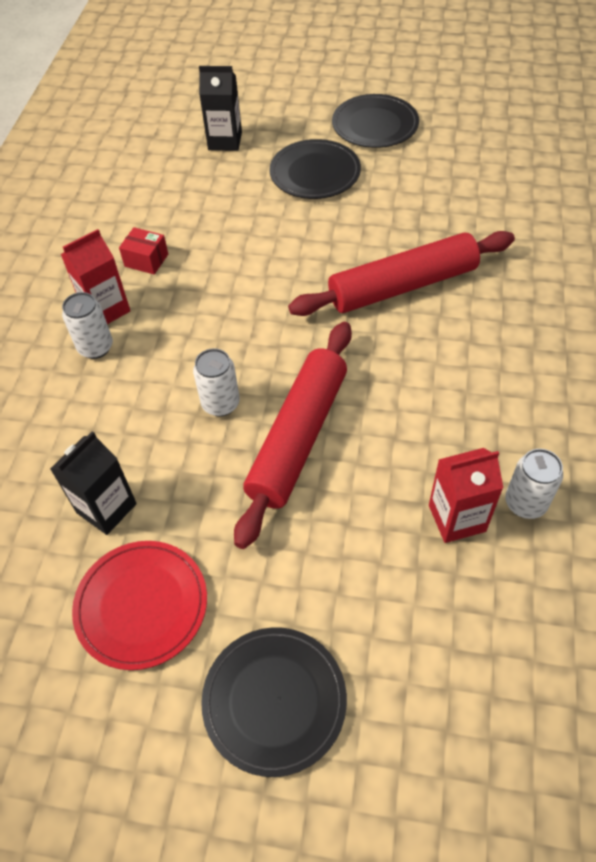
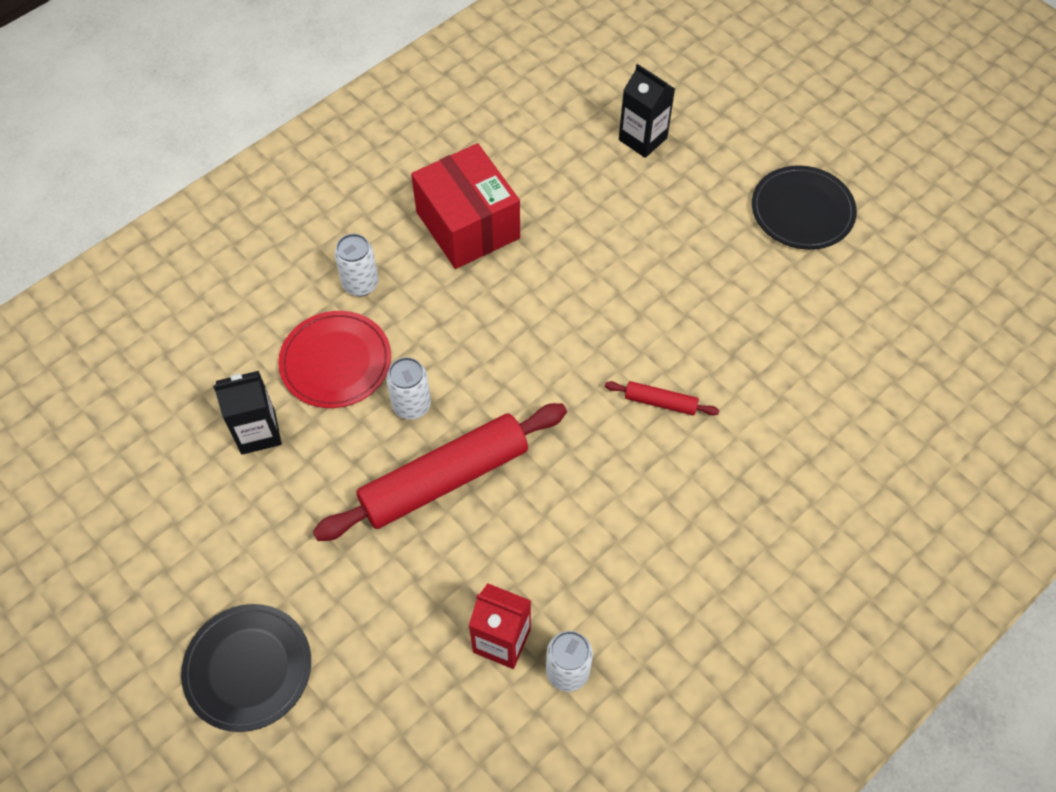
camera: 35 degrees right, 5 degrees up
(106, 309) = (397, 252): red carton -> none
(141, 605) = (221, 528): red plate -> red plate (336, 362)
(146, 260) = (467, 225): red box -> red box, size x2.27
(315, 173) = (693, 229): black plate -> none
(402, 286) = (660, 402): red rolling pin -> red rolling pin, size x0.43

